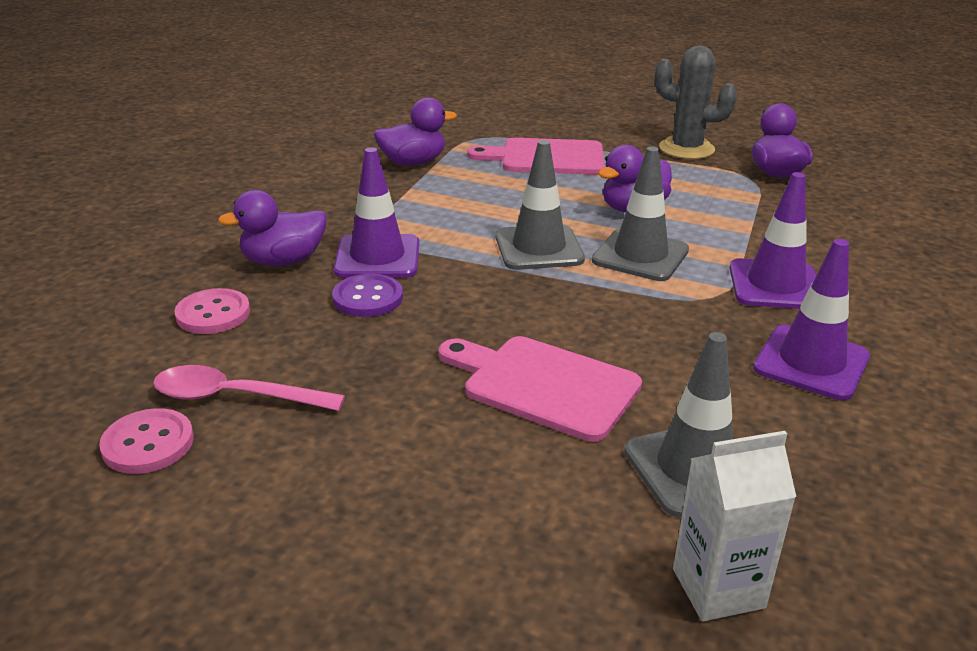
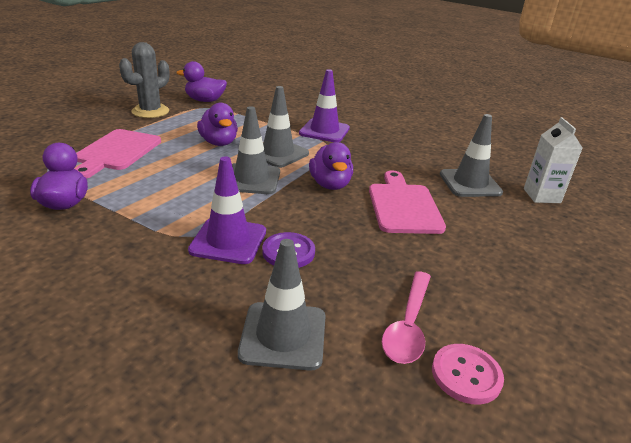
camera: 80 degrees left, 0 degrees up
(213, 314) = (283, 335): pink button -> grey traffic cone
(283, 261) = (207, 289): purple duck -> purple duck (330, 185)
(544, 385) = (403, 206): pink cutting board -> pink cutting board turned 135 degrees clockwise
(811, 363) = (392, 141): purple traffic cone -> none

